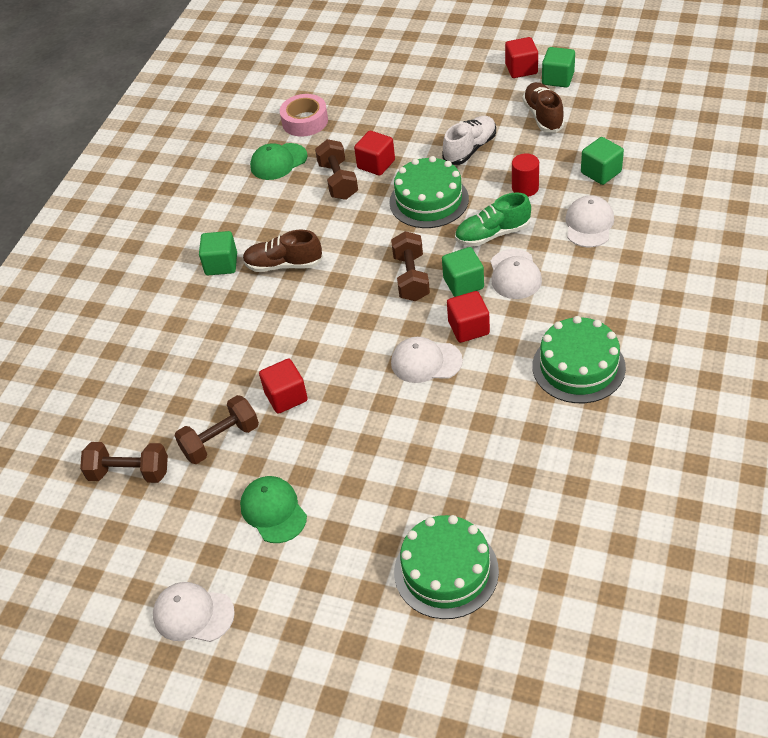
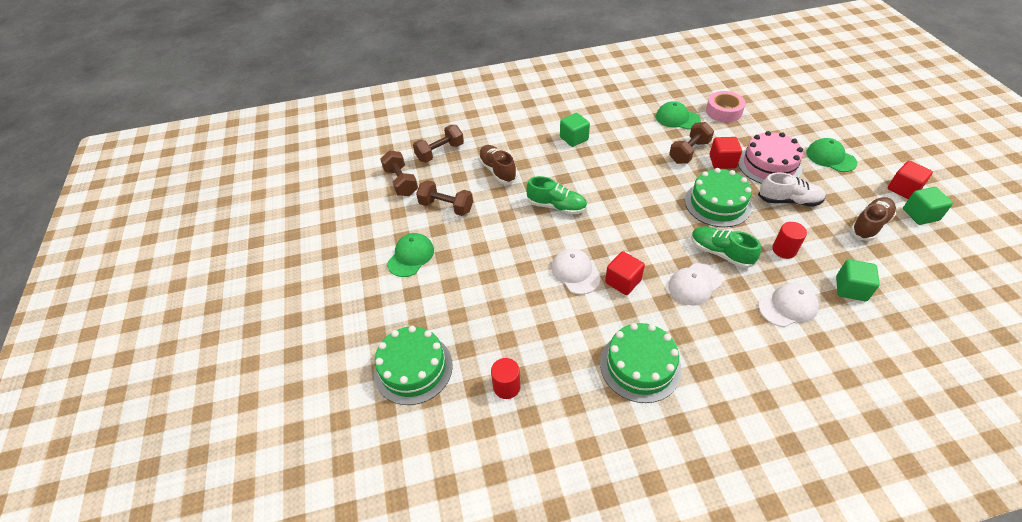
camera: 55 degrees right, 0 degrees up
(193, 614) = (323, 258): white cap -> none
(284, 265) = (597, 164): brown shoe -> brown shoe (497, 170)
(286, 397) = (497, 218): red cube -> none
(316, 332) = (556, 206): none -> green shoe
(411, 278) = (640, 229): brown dumbbell -> brown dumbbell (440, 152)
(412, 134) = (769, 165): none -> pink cake
(442, 88) = (830, 157): none -> green cap
(463, 283) = (660, 259): green cube -> none
(529, 490) = (506, 387): none -> red cylinder

